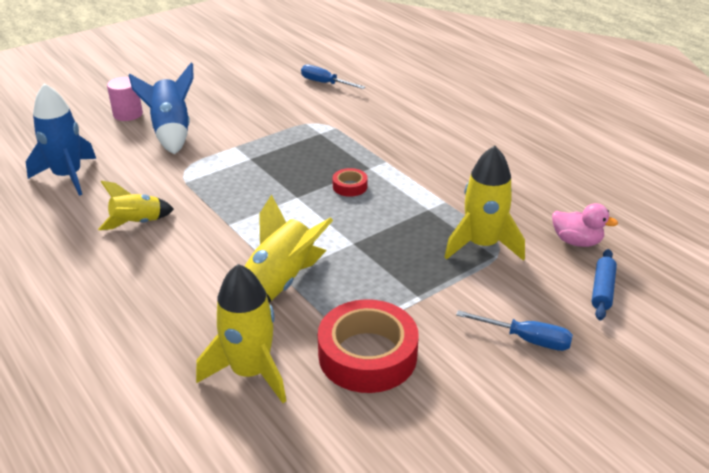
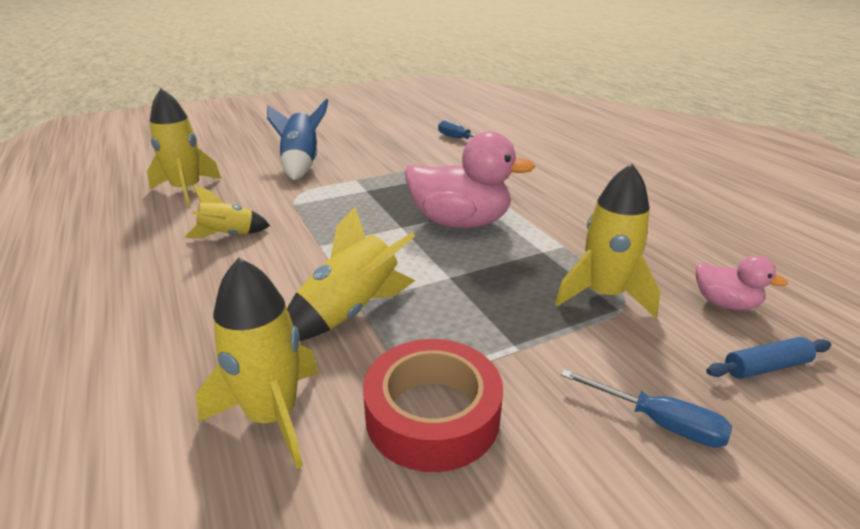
camera: 10 degrees right, 5 degrees down
(68, 176) = (187, 190): blue rocket -> yellow rocket
(128, 114) = (269, 148): pink cylinder -> none
(350, 186) = (460, 222): red tape -> pink duck
(602, 290) = (766, 367): blue rolling pin -> blue rolling pin turned 45 degrees clockwise

